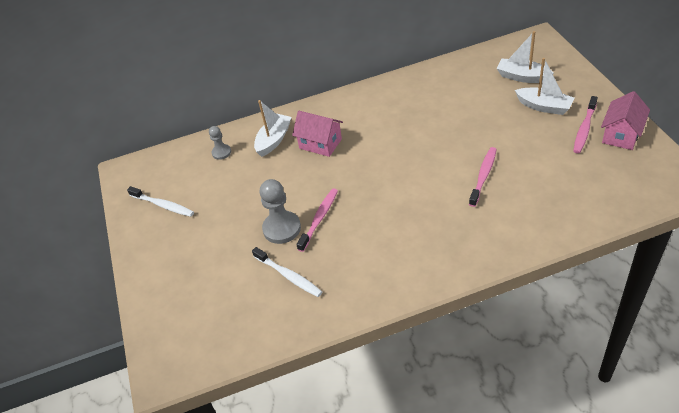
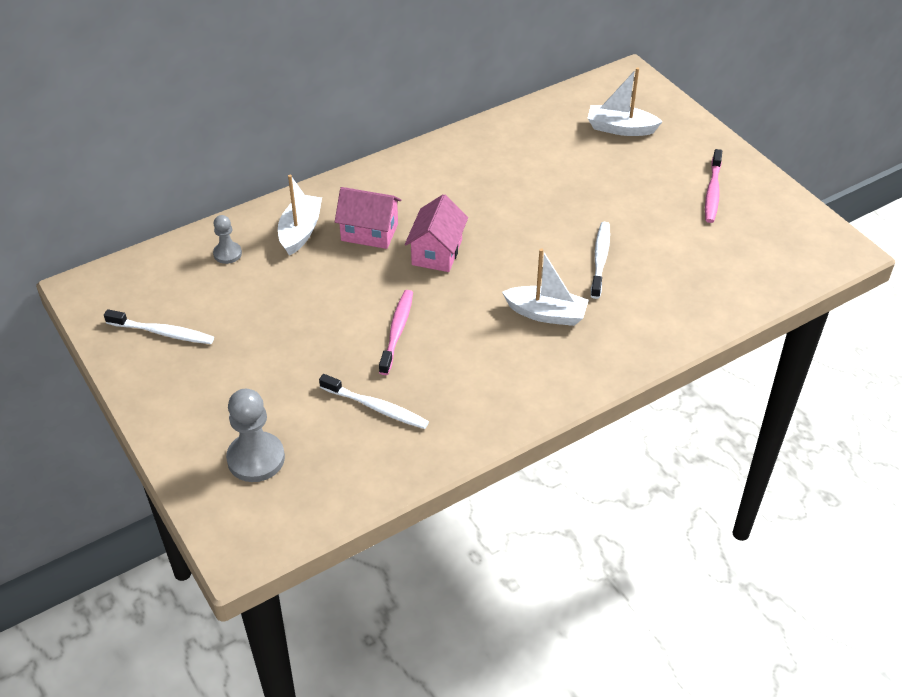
camera: 20 degrees left, 0 degrees up
(282, 228) = (348, 348): grey pawn -> grey pawn (256, 459)
(483, 176) = (600, 259): pink toothbrush -> white toothbrush
(544, 106) = (656, 166): white boat -> white boat (546, 314)
(621, 135) = (758, 196): pink house -> pink house (437, 252)

